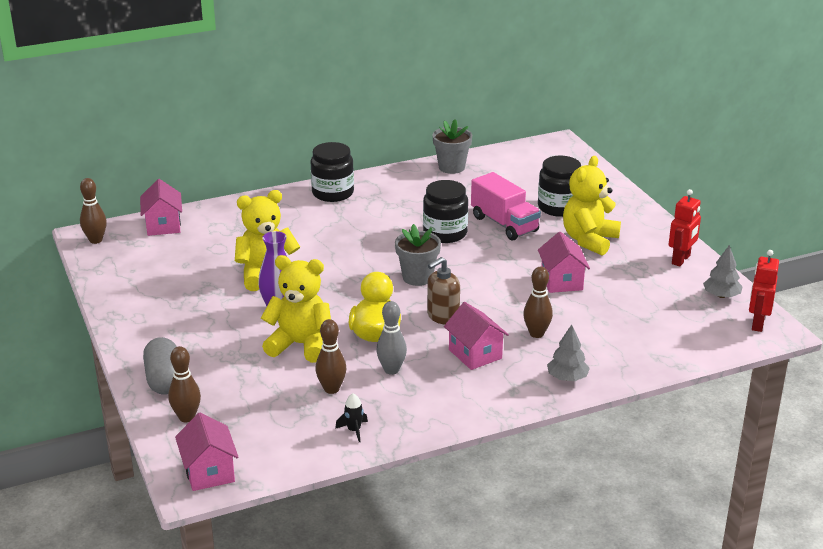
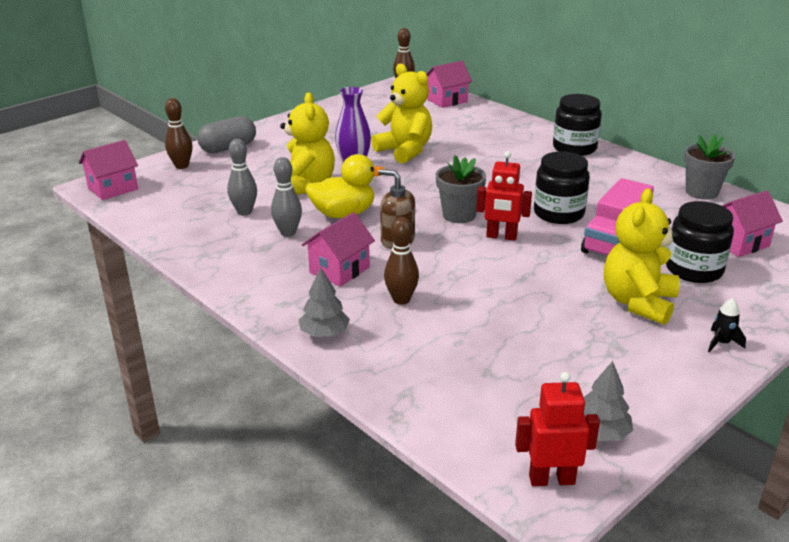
camera: 70 degrees right, 0 degrees up
(331, 389) = (244, 212): brown bowling pin -> grey bowling pin
(354, 430) = (185, 233): black rocket -> black rocket (721, 343)
(561, 281) = (524, 298): pink house -> pink house (738, 243)
(589, 240) = (638, 302): yellow teddy bear -> yellow teddy bear turned 75 degrees counterclockwise
(681, 260) = (664, 383): red robot -> red robot (501, 236)

